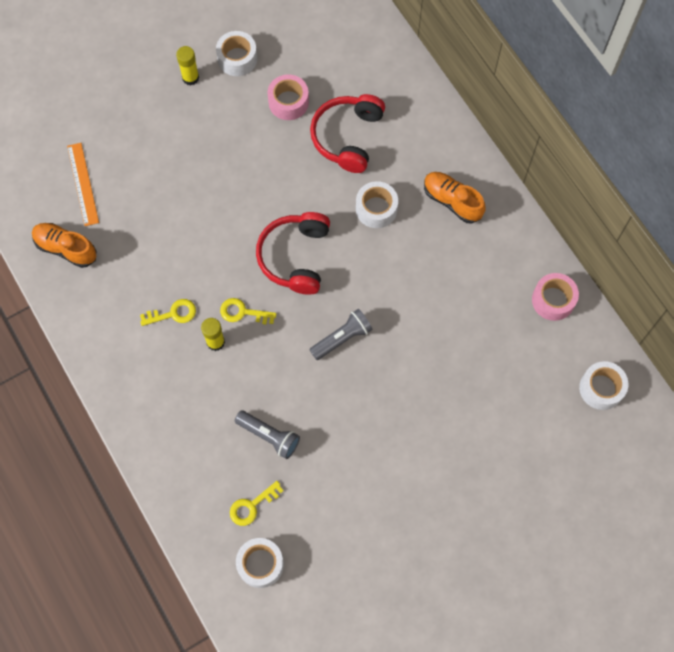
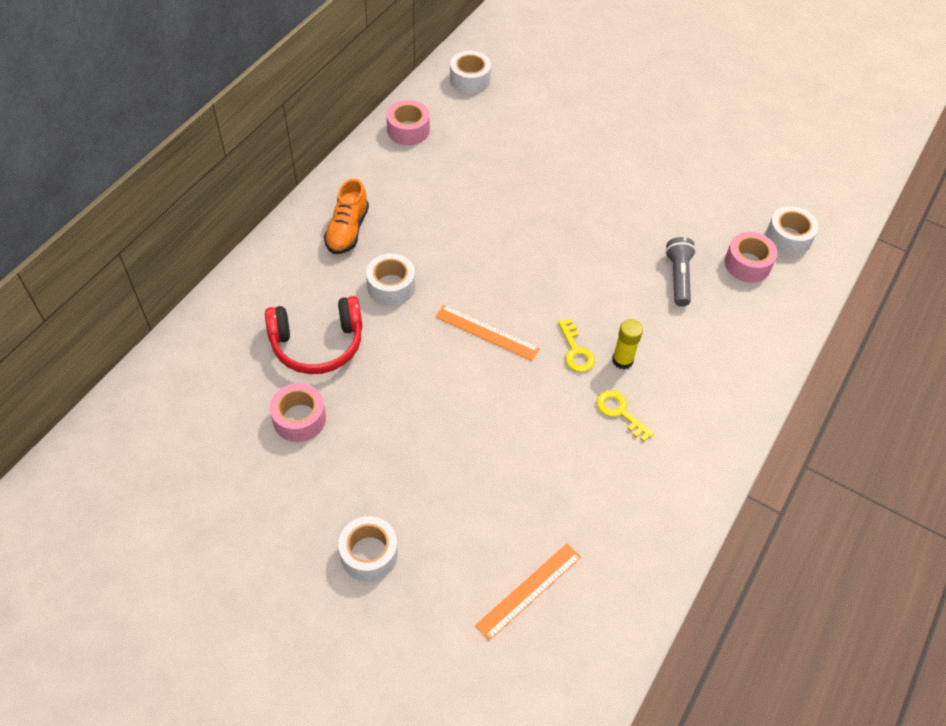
camera: 120 degrees left, 15 degrees down
(66, 248) = (620, 562): orange shoe -> none
(190, 78) = (315, 541): yellow glue stick -> none
(237, 58) = (262, 501): white tape -> white tape (369, 554)
(252, 506) = (747, 264): yellow key -> pink tape
(295, 257) = (487, 332): red headphones -> orange ruler
(342, 338) = (546, 261): grey flashlight -> none

